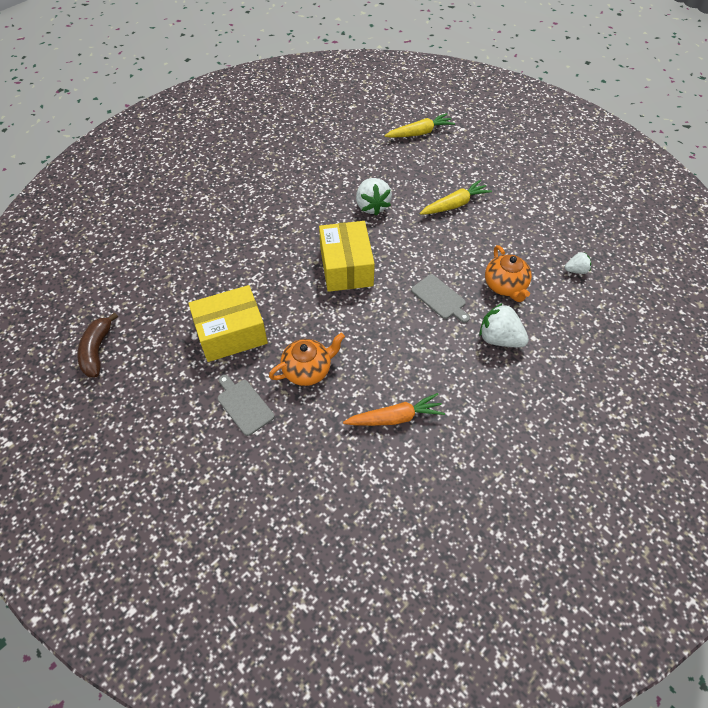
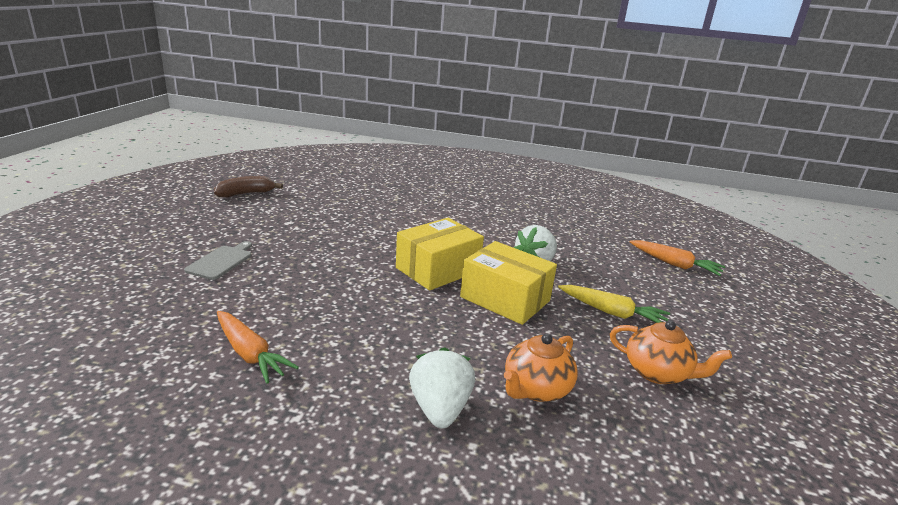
camera: 55 degrees right, 30 degrees down
(231, 334) = (302, 236): yellow box -> yellow box (505, 299)
(308, 370) = (285, 282): orange teapot -> orange teapot (658, 372)
(419, 133) = (674, 264): yellow carrot -> orange carrot
(440, 298) = (458, 339): grey cutting board -> none
(576, 270) = (652, 458): white strawberry -> none

